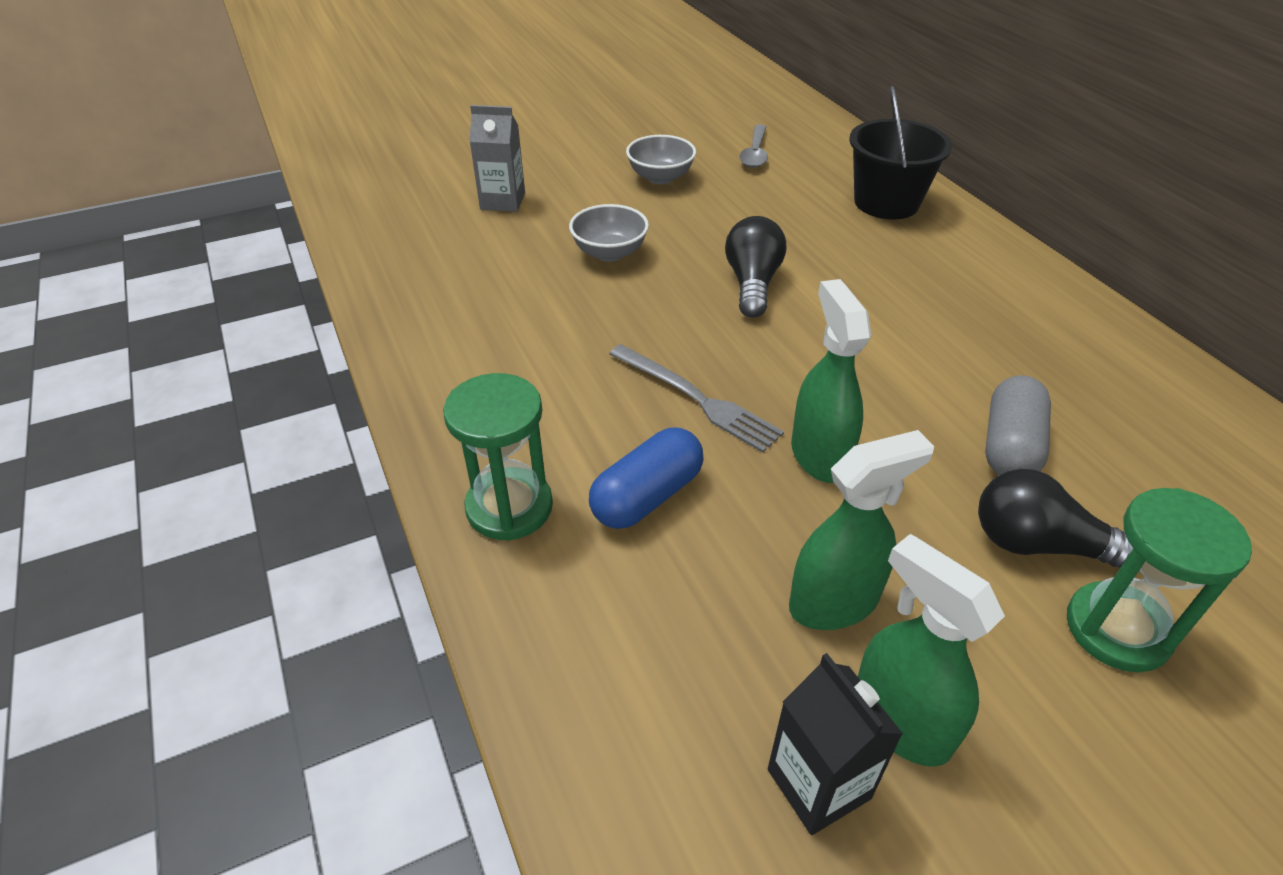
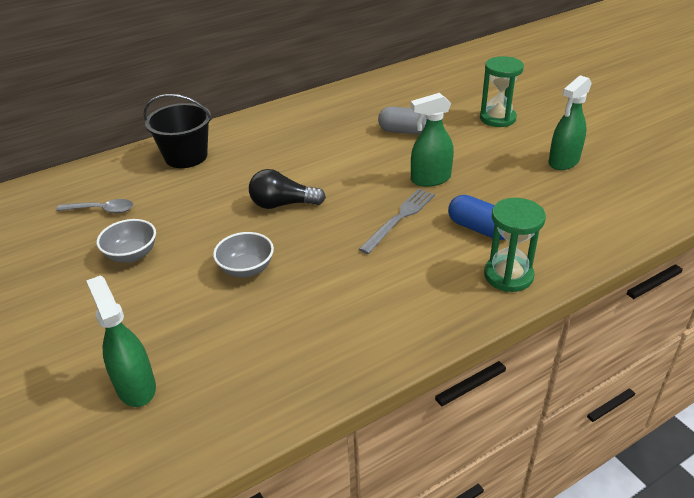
camera: 95 degrees left, 5 degrees down
(502, 201) = (159, 344): grey carton -> none
(818, 784) = (599, 178): black carton -> none
(834, 602) = (517, 175): green spray bottle -> green spray bottle (136, 387)
(1038, 544) = (463, 129): black light bulb -> none

